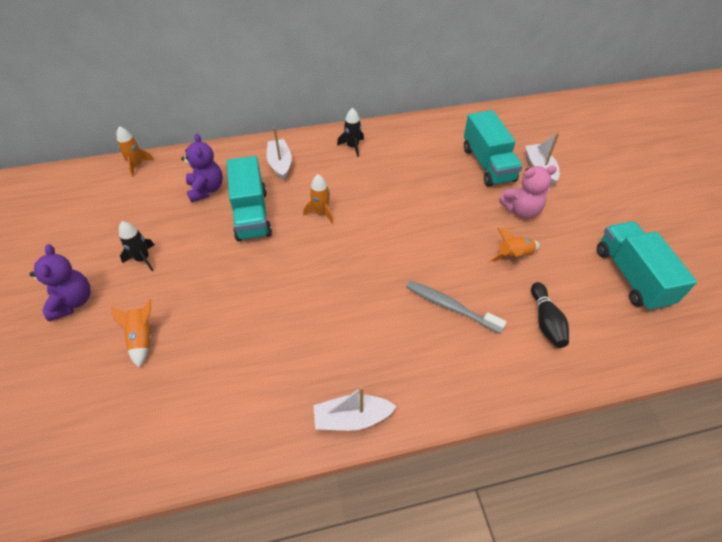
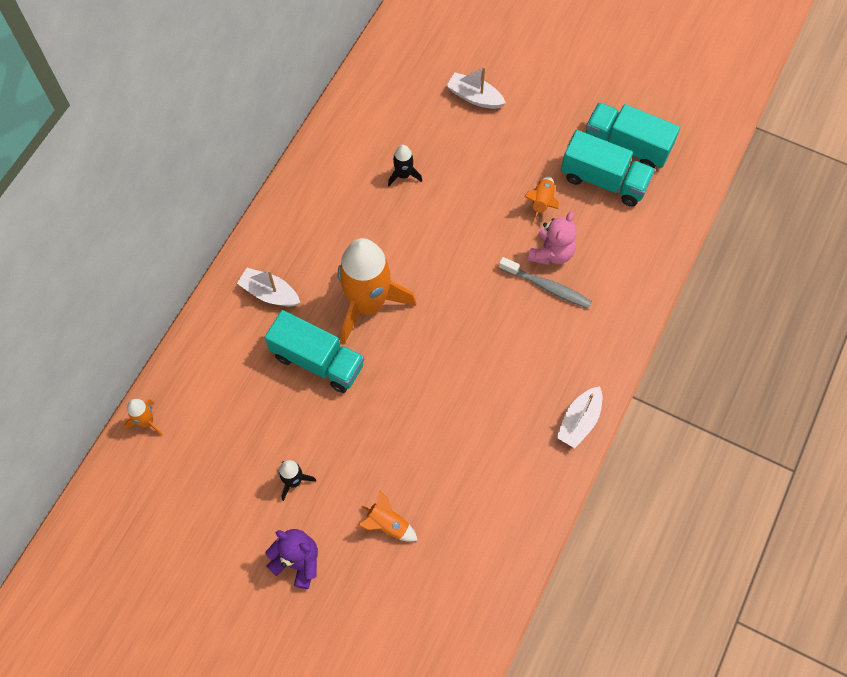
camera: 50 degrees left, 15 degrees up
(206, 189) = (246, 379): purple teddy bear -> none
(321, 213) = (368, 304): orange rocket -> orange rocket, size x2.33
(352, 147) = (305, 215): black rocket -> black rocket (403, 175)
(450, 306) = (547, 287): grey toothbrush -> grey toothbrush turned 135 degrees counterclockwise
(488, 164) = (432, 129): turquoise truck -> turquoise truck (604, 180)
(521, 210) = (505, 154): pink teddy bear -> pink teddy bear (551, 253)
(546, 321) = (612, 237): black bowling pin -> none

